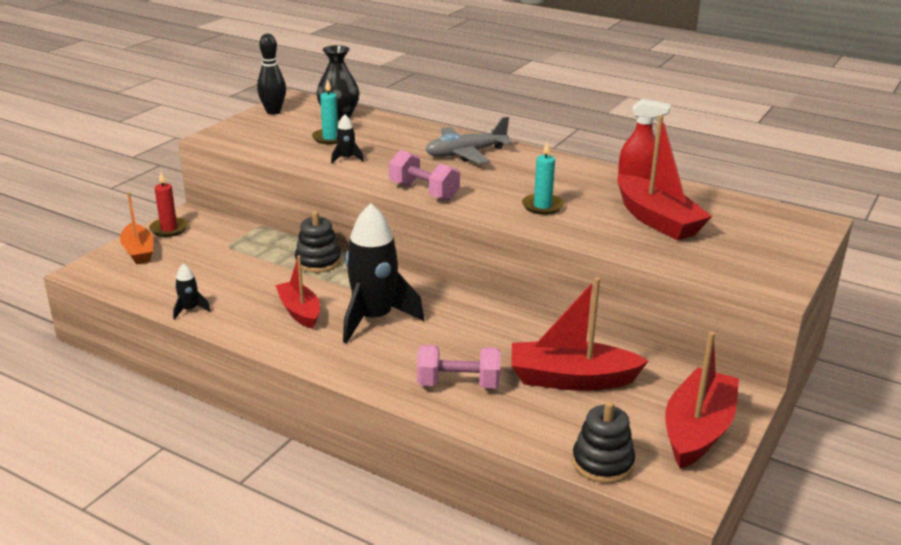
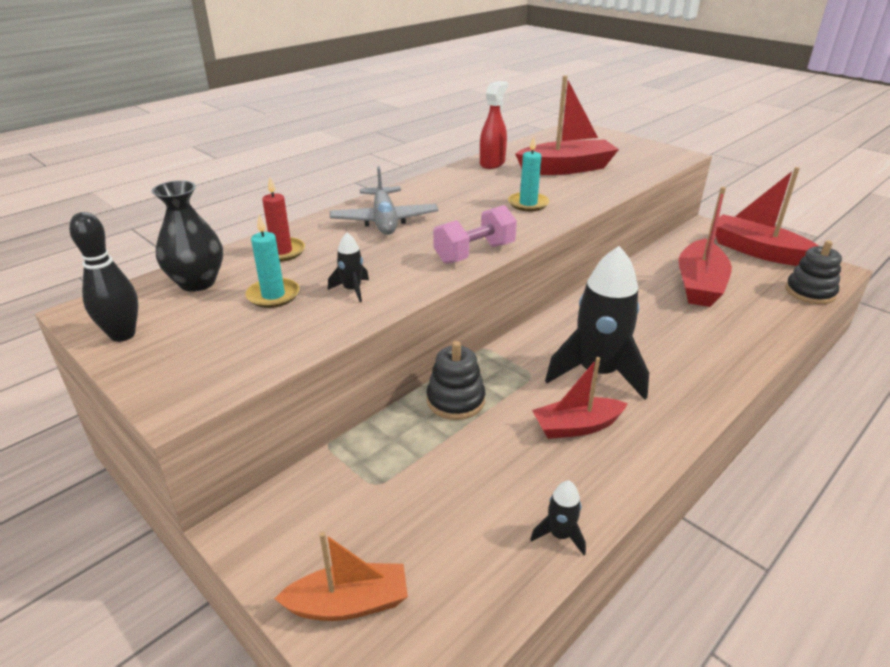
camera: 75 degrees left, 5 degrees up
(169, 229) = (282, 557): red candle -> red candle (281, 252)
(458, 384) = (715, 338): pink dumbbell -> none

